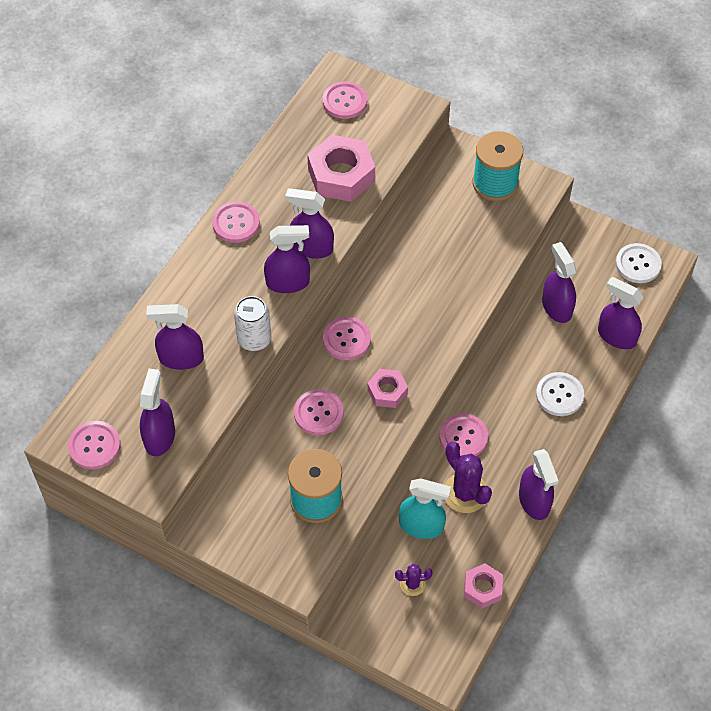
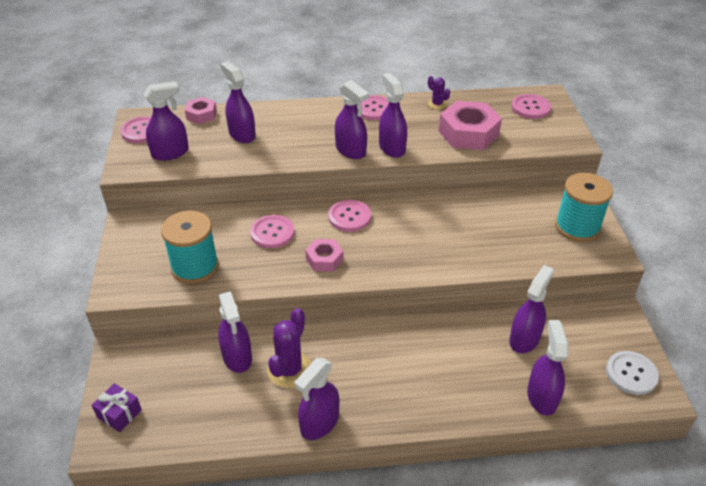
camera: 55 degrees right, 15 degrees down
(254, 339) = (288, 157): white can -> none
(412, 584) = (177, 379): purple cactus -> purple cactus (437, 104)
(419, 646) = (119, 413): none -> purple gift
(421, 526) = (237, 357): turquoise spray bottle -> purple spray bottle
(463, 437) = (342, 342): pink button -> none
(482, 588) = (204, 430): pink nut -> pink nut (201, 115)
(559, 395) = (441, 386): white button -> none

